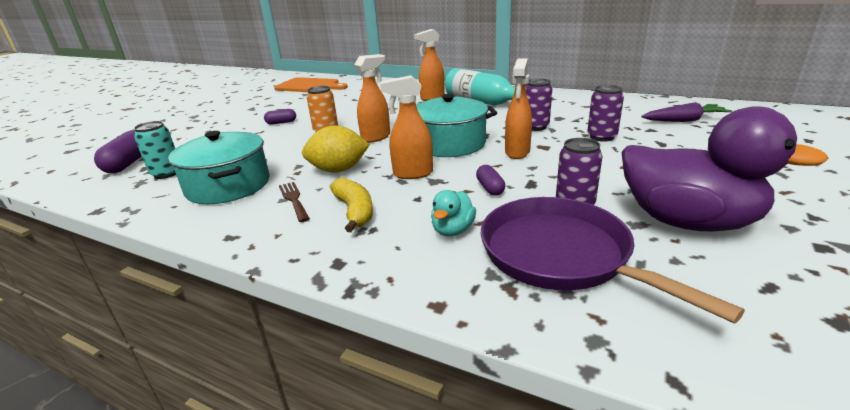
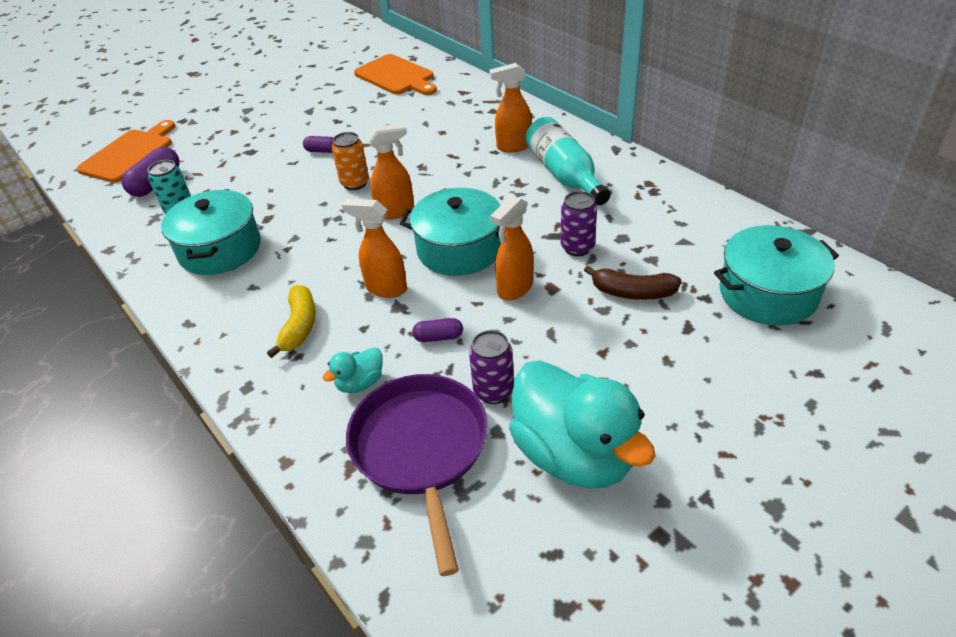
camera: 25 degrees right, 15 degrees up
(87, 154) = (129, 154): none -> orange cutting board
(294, 200) = (261, 290): brown fork -> none
(338, 170) = (324, 258): yellow lemon -> none
(490, 188) = (438, 337): purple capsule -> purple capsule turned 75 degrees clockwise
(601, 137) = (632, 292): purple can -> brown banana
(684, 120) = (768, 293): purple carrot -> turquoise pot
(688, 221) = (574, 454): purple duck -> turquoise duck

